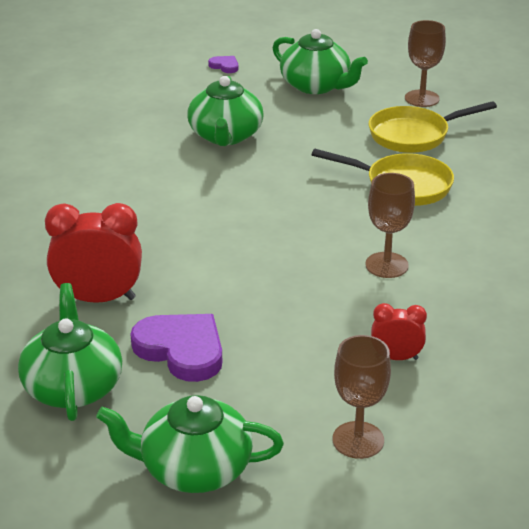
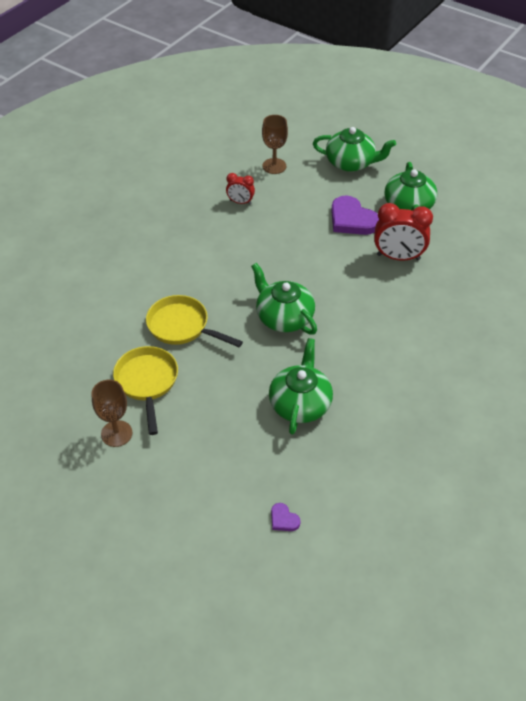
camera: 170 degrees left, 15 degrees up
(316, 86) = (203, 469): green teapot -> green teapot (283, 317)
(386, 265) = (221, 260): brown goblet -> none
(414, 135) = (147, 383): yellow pan -> yellow pan turned 90 degrees counterclockwise

